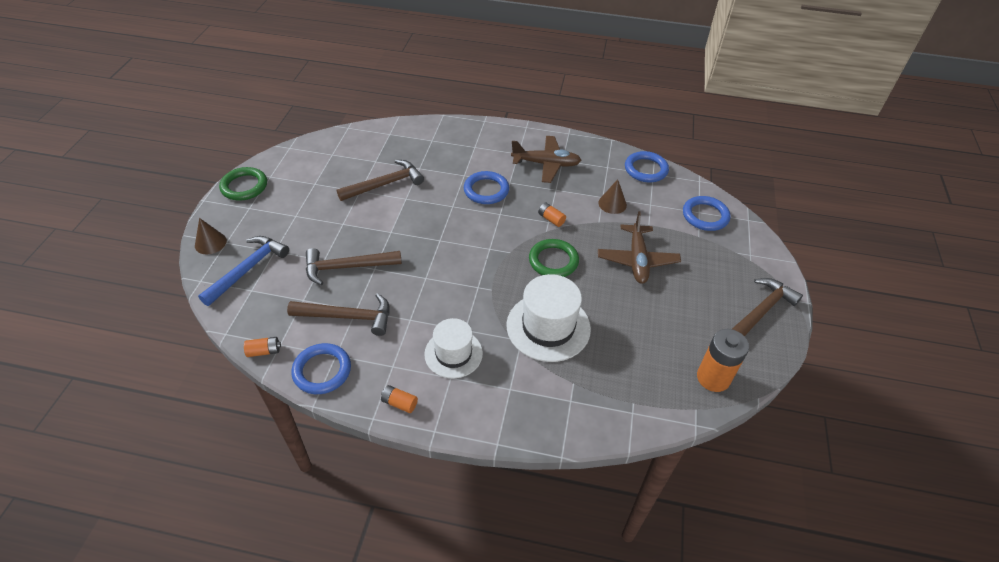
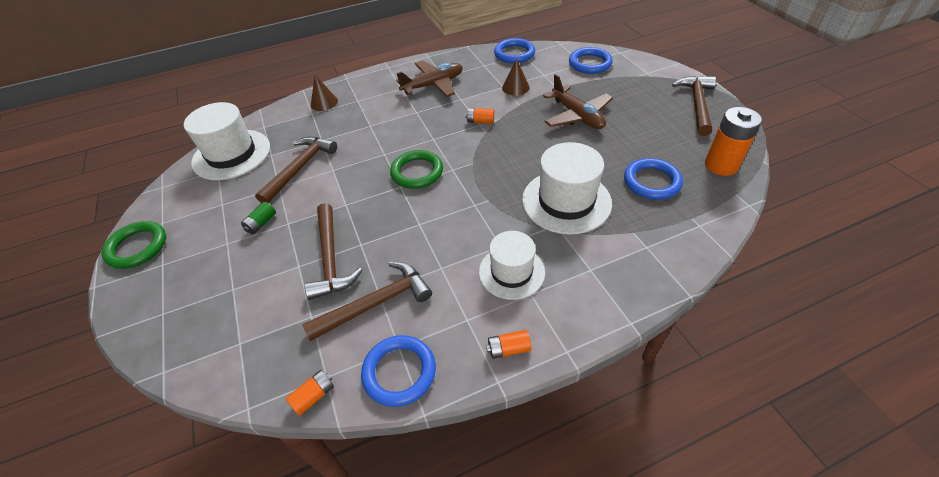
camera: 30 degrees left, 0 degrees up
(210, 243) = (142, 325): brown cone -> brown cone (324, 102)
(248, 269) = (216, 325): blue hammer -> none
(327, 213) = (261, 223): none -> green battery
(347, 267) = (330, 259): brown hammer -> brown hammer turned 60 degrees counterclockwise
(350, 146) = (231, 154): none -> white hat
(486, 190) = (402, 127): blue ring -> blue ring (651, 182)
(553, 261) = (515, 150): green ring -> green ring (417, 172)

